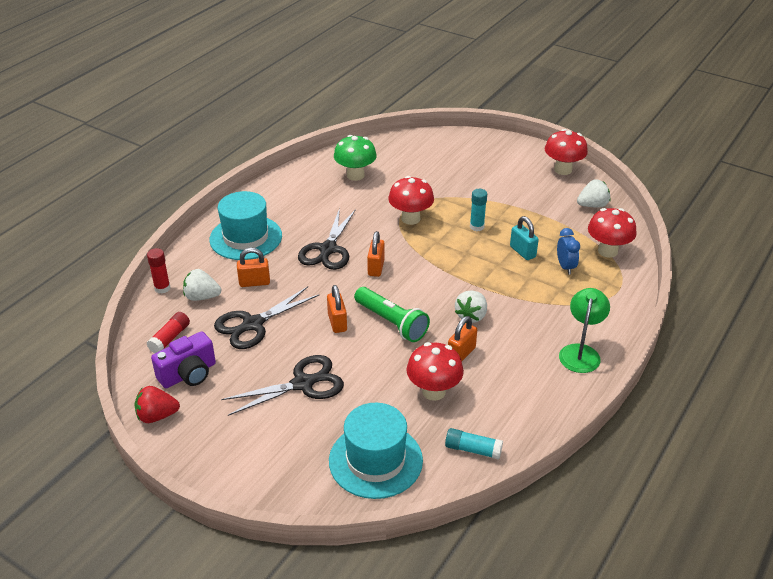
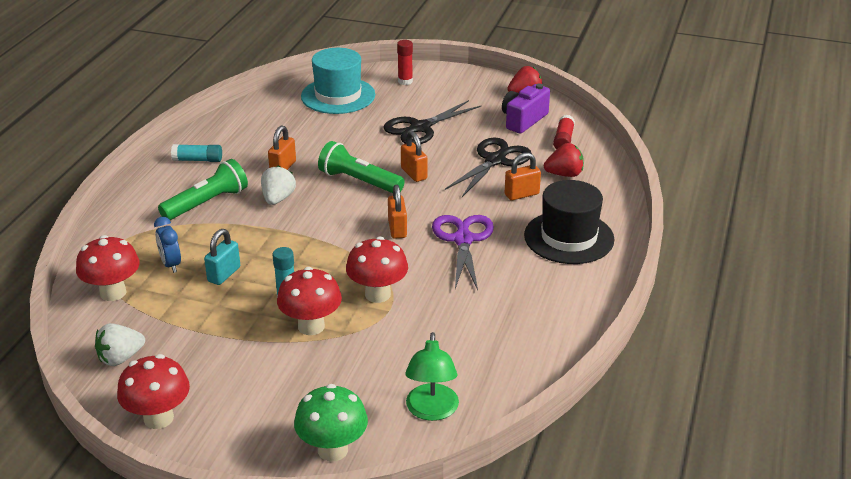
camera: 165 degrees right, 5 degrees down
(162, 288) = (611, 175): red glue stick -> red glue stick (405, 81)
(202, 297) = (564, 174): white strawberry -> red strawberry
(246, 237) = (569, 237): turquoise hat -> black hat
(328, 249) = (463, 240): black scissors -> purple scissors
(355, 175) = (483, 348): green mushroom -> green mushroom (332, 450)
(433, 391) = (303, 139): red mushroom -> red mushroom (311, 326)
(473, 449) = (262, 111): turquoise glue stick -> turquoise glue stick (198, 160)
(522, 252) = (224, 274): turquoise padlock -> turquoise padlock turned 75 degrees clockwise
(537, 323) = (207, 203): none -> green flashlight
(581, 352) = (164, 185): green lamp -> green lamp (431, 411)

